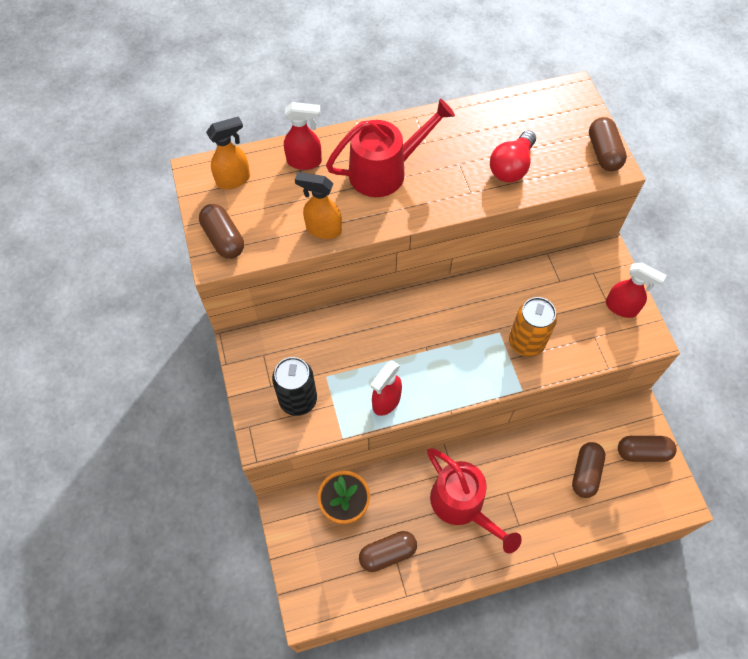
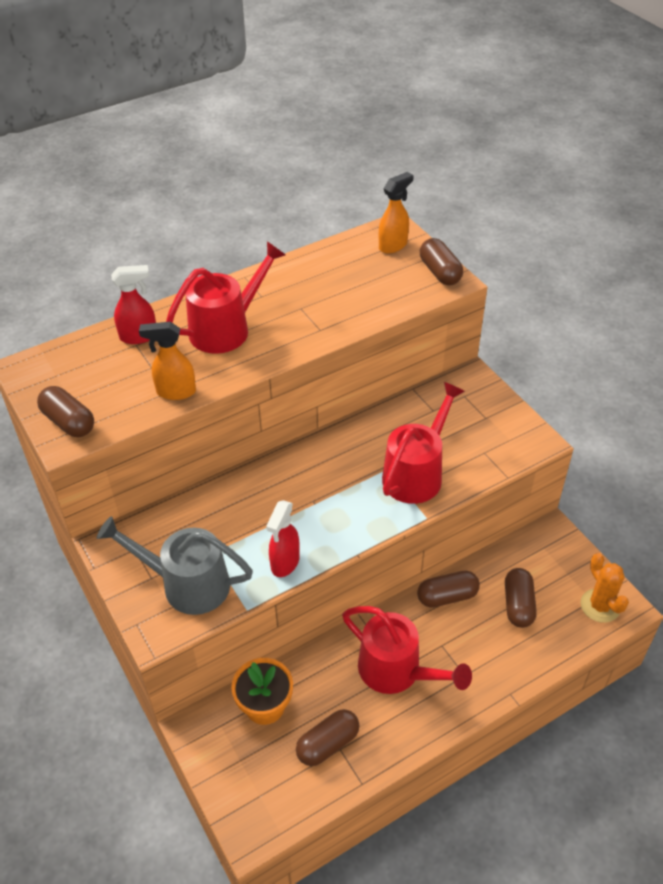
camera: 15 degrees left, 15 degrees down
(234, 180) = (66, 367): orange spray bottle -> orange spray bottle (393, 245)
(298, 400) = (186, 584): black can -> grey watering can
(511, 167) = (354, 301): red light bulb -> none
(526, 342) = (417, 473): orange can -> red watering can
(621, 308) = (502, 420): red spray bottle -> none
(642, 452) = (570, 570): brown capsule -> brown capsule (447, 596)
(658, 494) = (600, 606): none -> orange cactus

